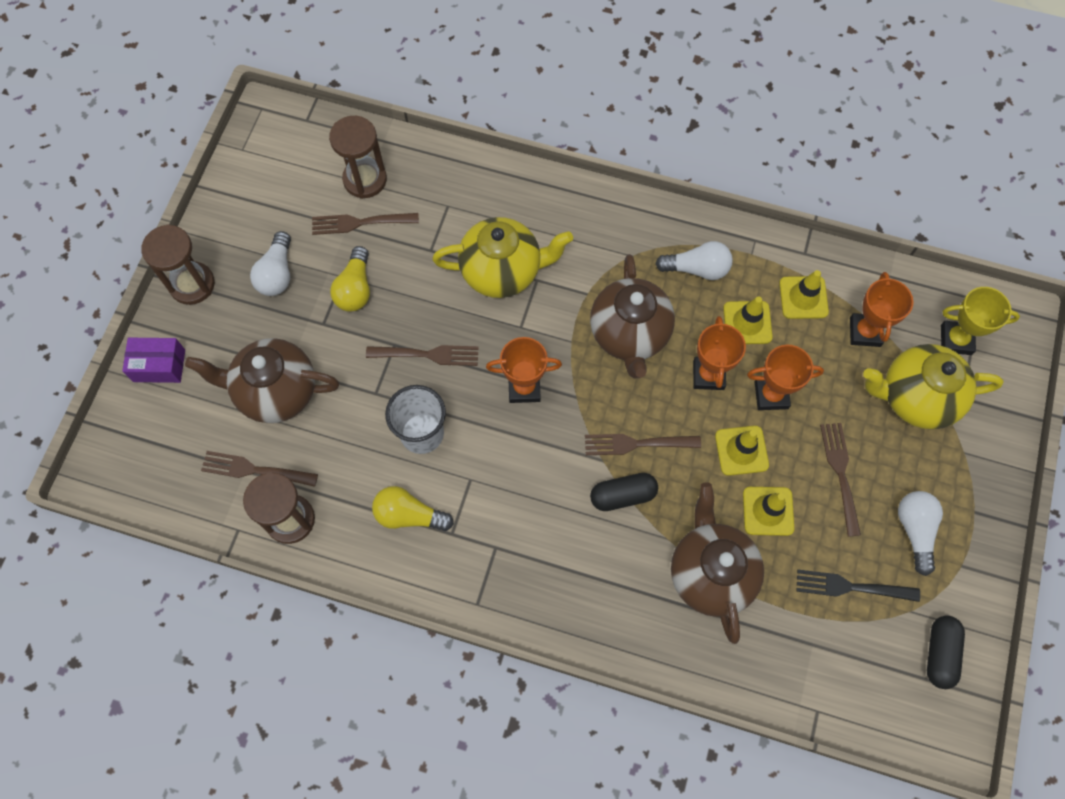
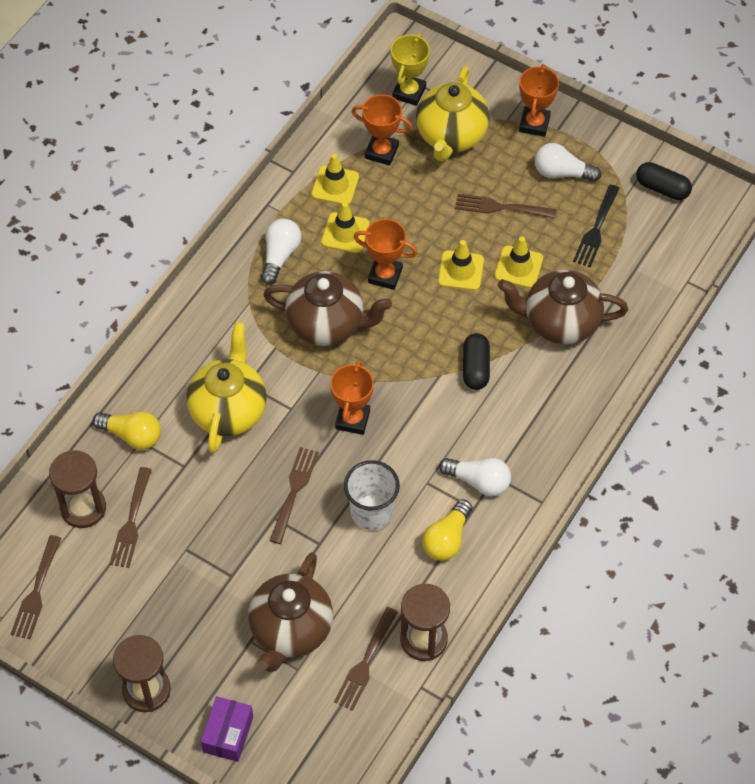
camera: 75 degrees left, 10 degrees down
(277, 273) = (162, 608): white light bulb -> white light bulb (478, 481)
(355, 289) = (203, 540): yellow light bulb -> yellow light bulb (132, 435)
(637, 443) = (432, 345): brown fork -> brown fork (36, 590)
(771, 395) = (417, 235): orange trophy -> orange trophy (534, 124)

